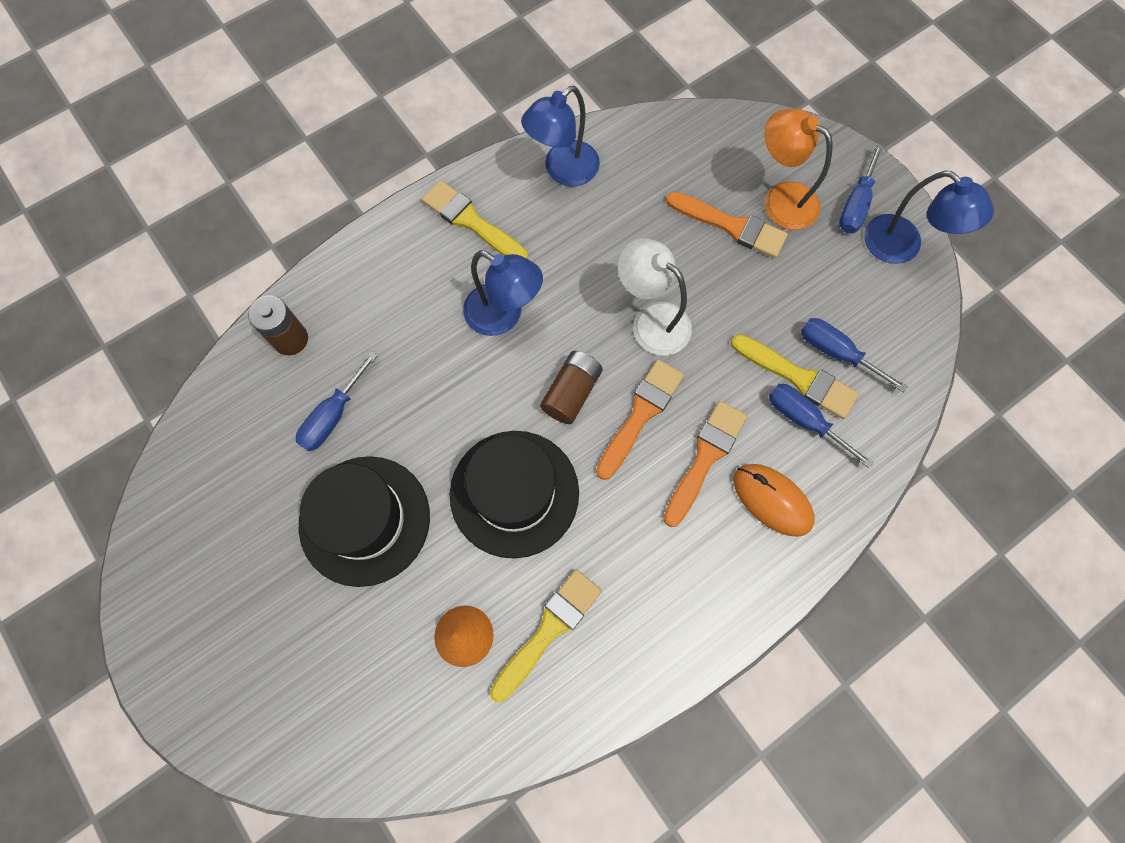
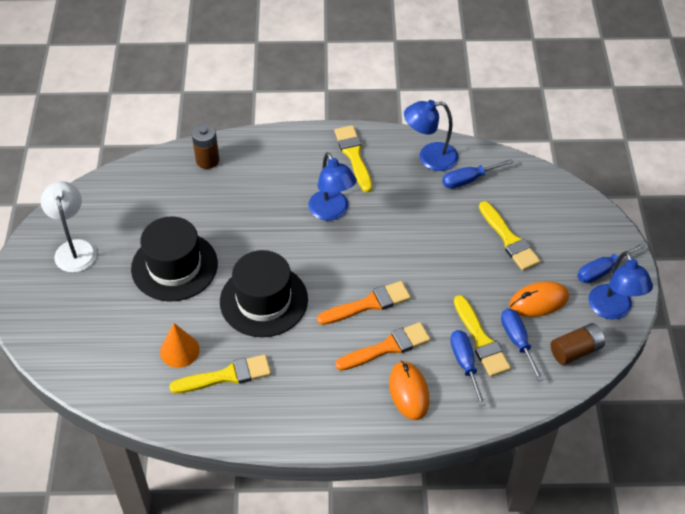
camera: 35 degrees right, 20 degrees down
(333, 415) = (199, 208): blue screwdriver -> blue screwdriver (468, 180)
(571, 392) = (338, 270): brown battery -> brown battery (575, 350)
(651, 321) = (416, 261): white lamp -> white lamp (74, 248)
(731, 226) = (509, 239): orange brush -> yellow brush
(780, 199) = (554, 242): orange lamp -> none
(820, 286) = (538, 301): none -> orange mouse

